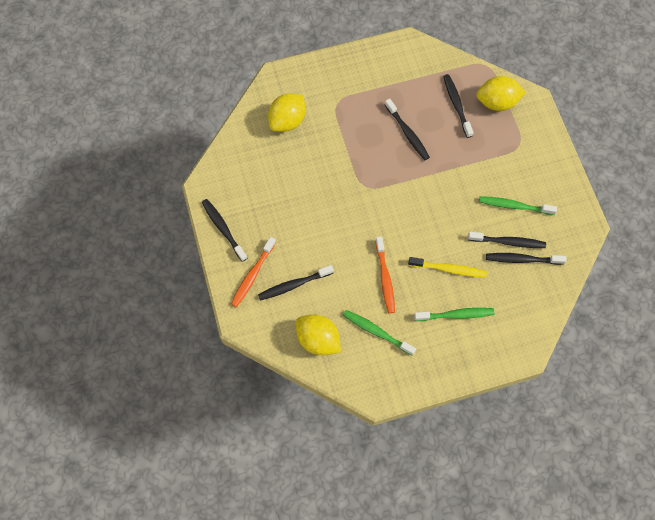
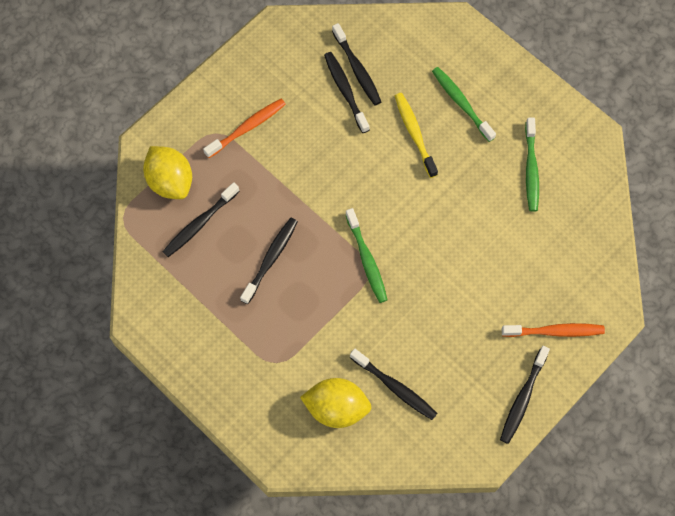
camera: 120 degrees left, 0 degrees up
(294, 285) = (536, 280): black toothbrush -> black toothbrush (395, 387)
(318, 339) = (579, 222): yellow lemon -> none
(385, 278) = (466, 191): orange toothbrush -> orange toothbrush (247, 128)
(514, 206) = (298, 104): green toothbrush -> green toothbrush (367, 260)

